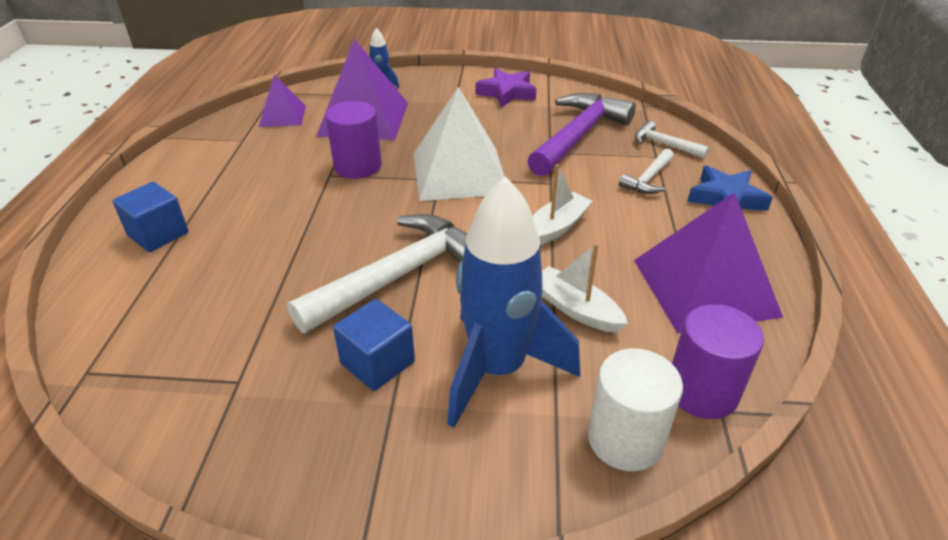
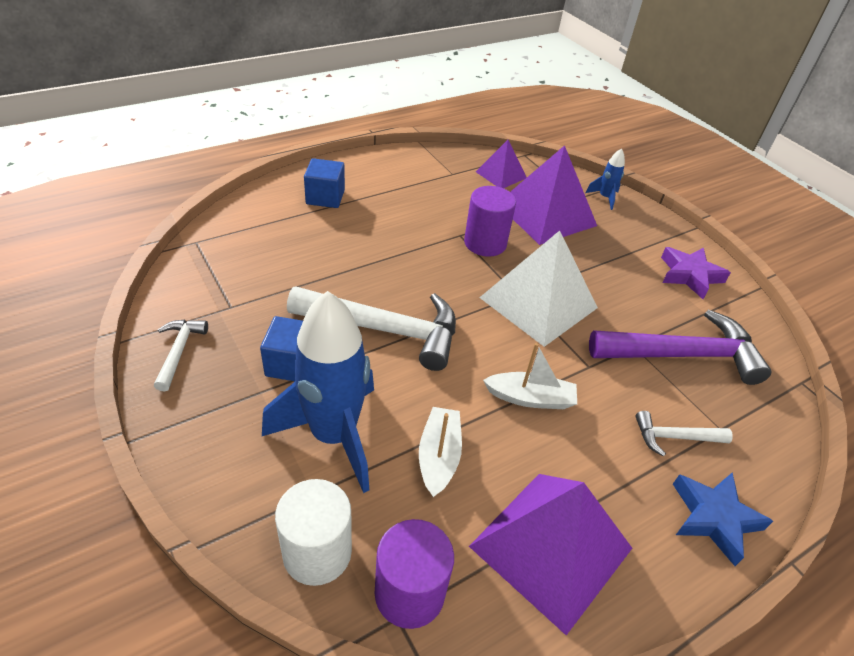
camera: 50 degrees right, 5 degrees up
(664, 144) = (750, 428): white hammer -> white hammer (179, 351)

